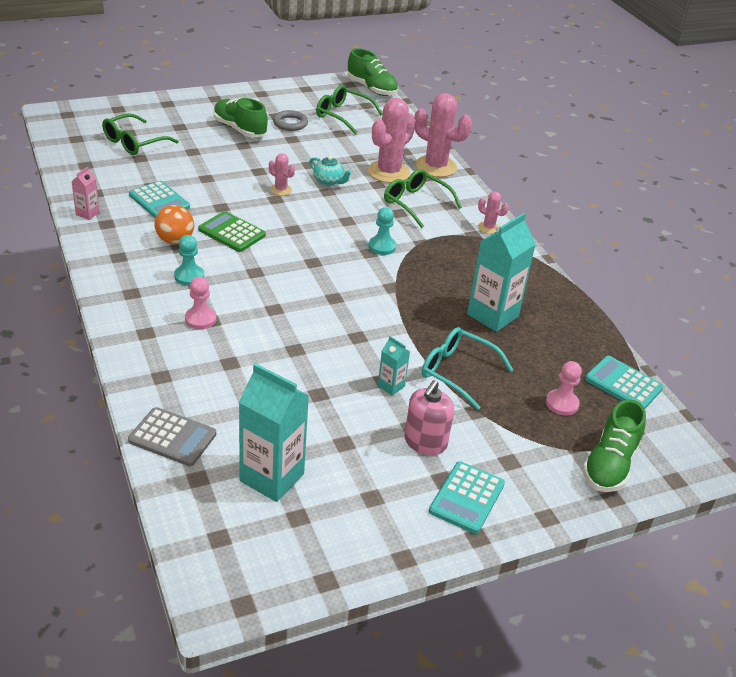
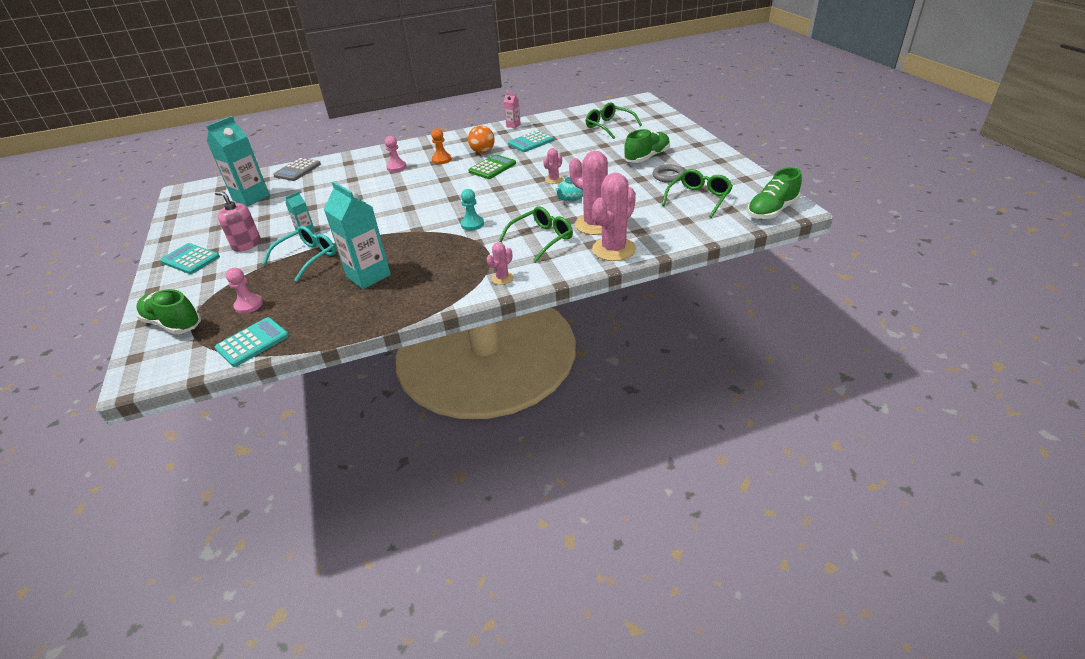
camera: 100 degrees right, 0 degrees up
(189, 276) = (441, 160): turquoise pawn -> orange pawn

